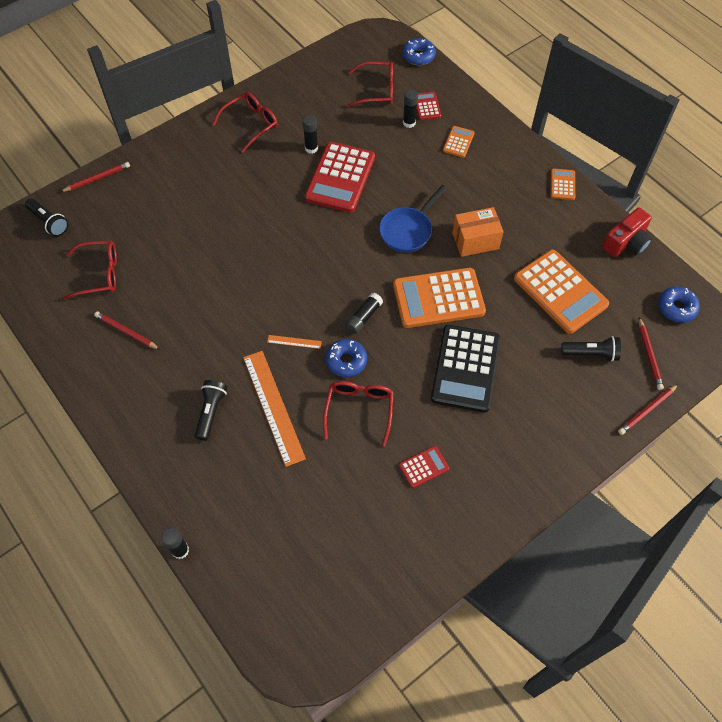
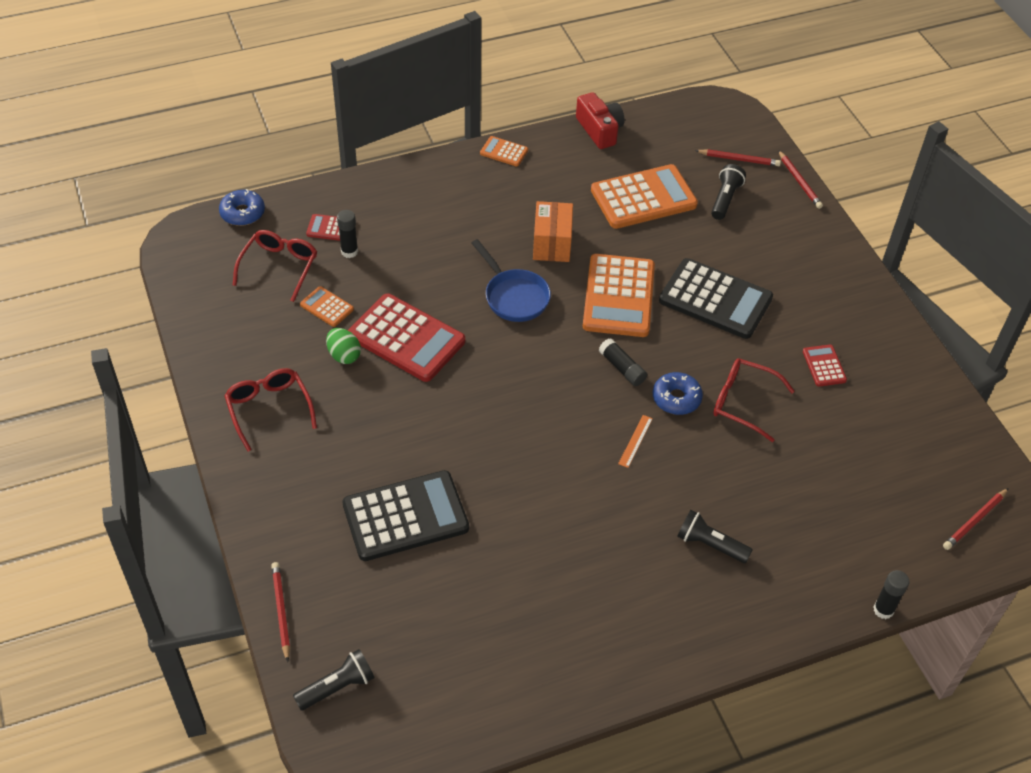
camera: 75 degrees left, 10 degrees down
(99, 274) = (458, 634): red glasses -> none
(126, 332) = (565, 616): red pencil -> red pencil (974, 521)
(185, 220) = (405, 516): none -> black calculator
(273, 407) = (718, 480): orange ruler -> none
(311, 148) = (344, 355): black glue stick -> green egg
(458, 142) = (402, 217): orange calculator -> orange calculator (327, 307)
(676, 308) = (691, 123): blue donut -> none

